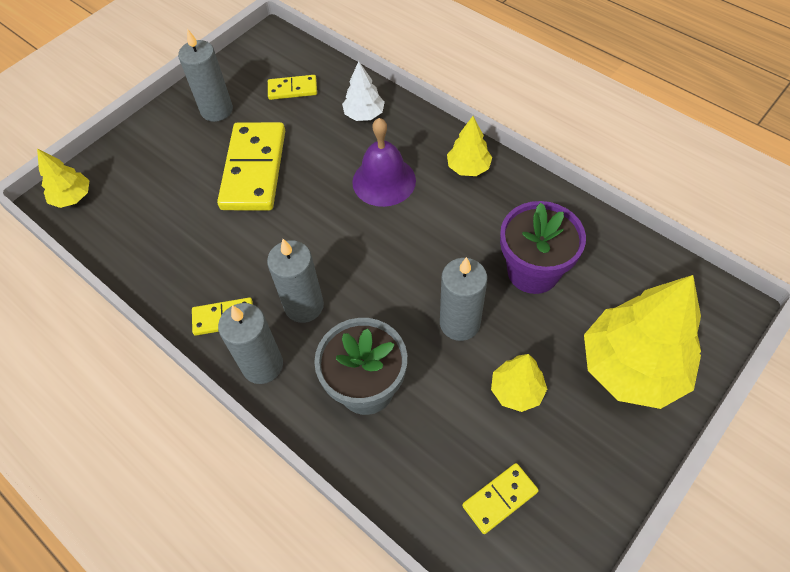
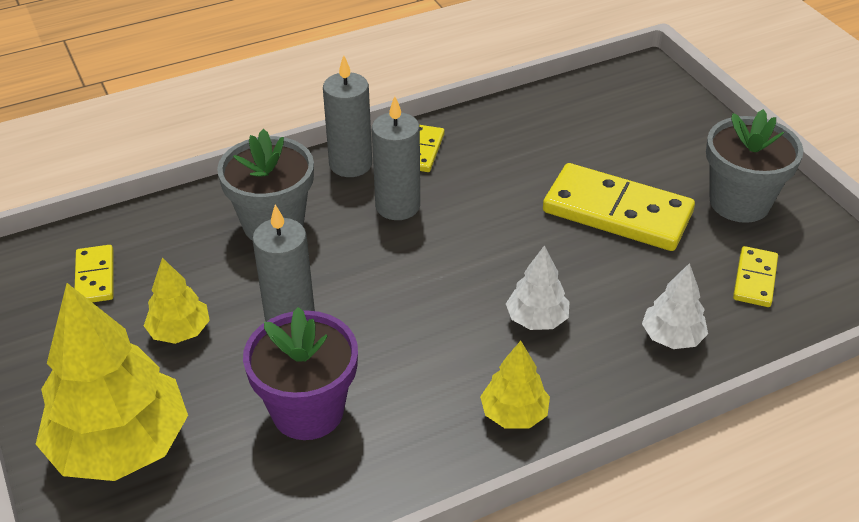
camera: 110 degrees right, 15 degrees down
(72, 197) = (642, 81): yellow tree -> none
(217, 110) = (739, 202): grey candle -> grey flower pot
(384, 181) = (536, 319): purple bell -> white tree

